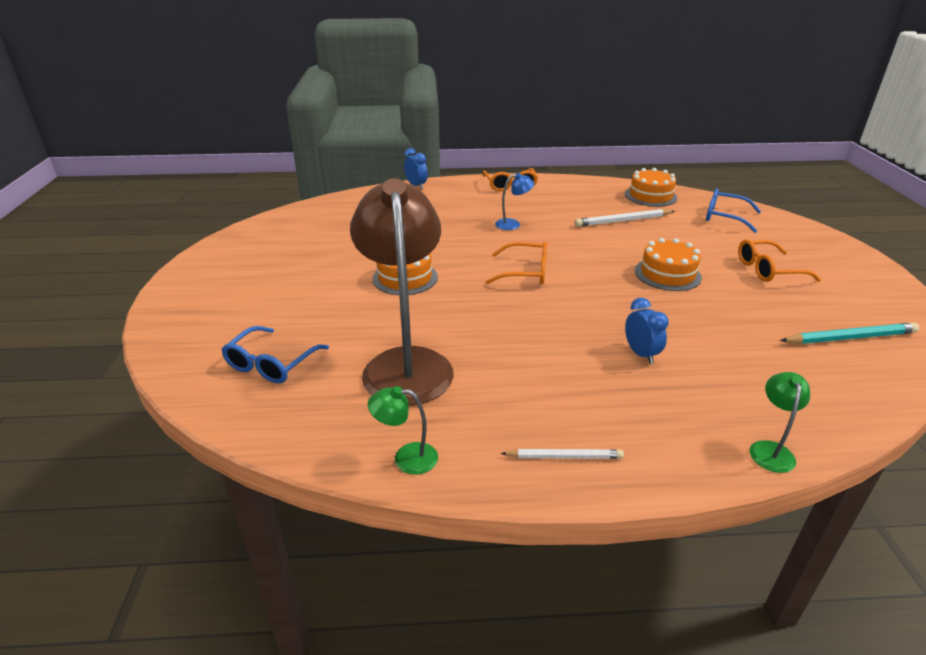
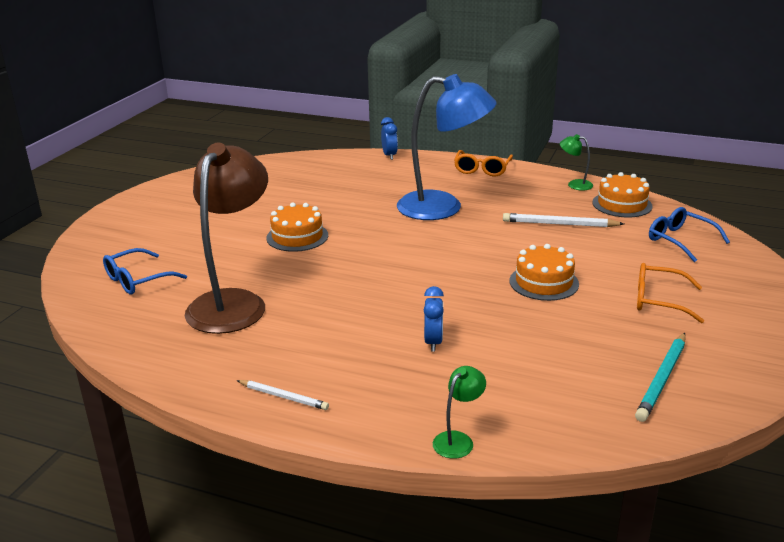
camera: 25 degrees right, 5 degrees down
(406, 458) = (170, 366): green lamp -> green lamp (574, 184)
(513, 224) = (443, 207): blue lamp -> blue lamp, size x2.47
(525, 272) = (407, 253): orange glasses -> none
(850, 338) = (662, 379): turquoise pencil -> turquoise pencil turned 105 degrees clockwise

